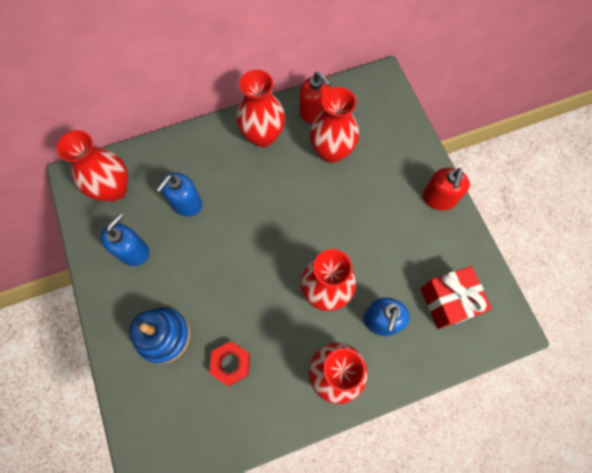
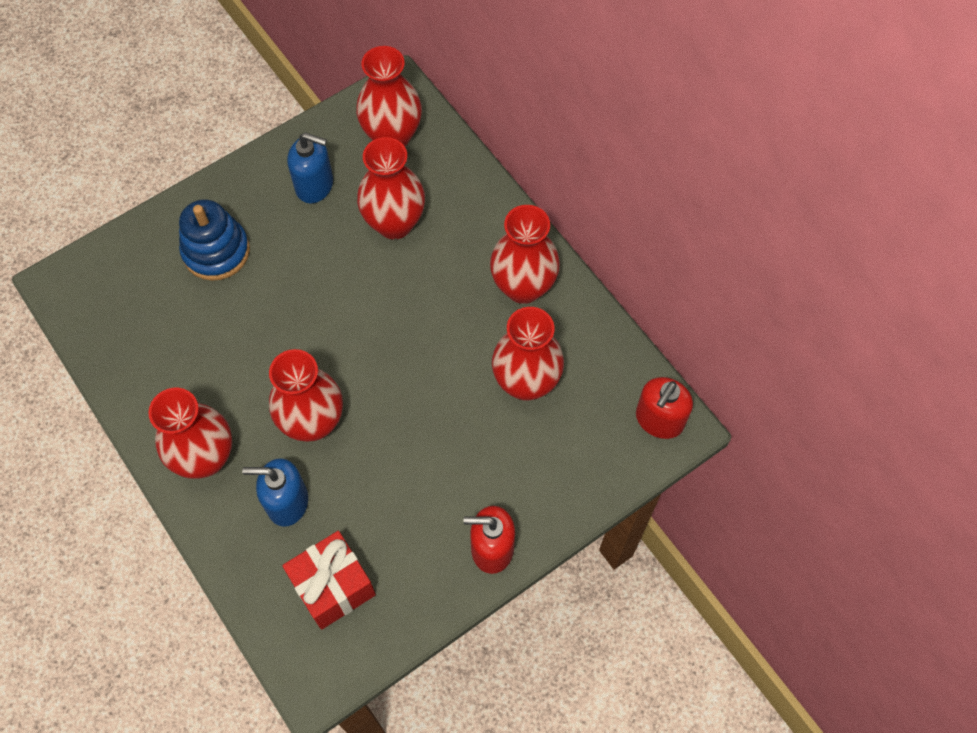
camera: 75 degrees right, 5 degrees down
(186, 203) = (394, 223): blue soap dispenser -> red vase
(231, 363) = (196, 334): red nut -> none
(314, 111) = (586, 344): red soap dispenser -> red soap dispenser (659, 420)

